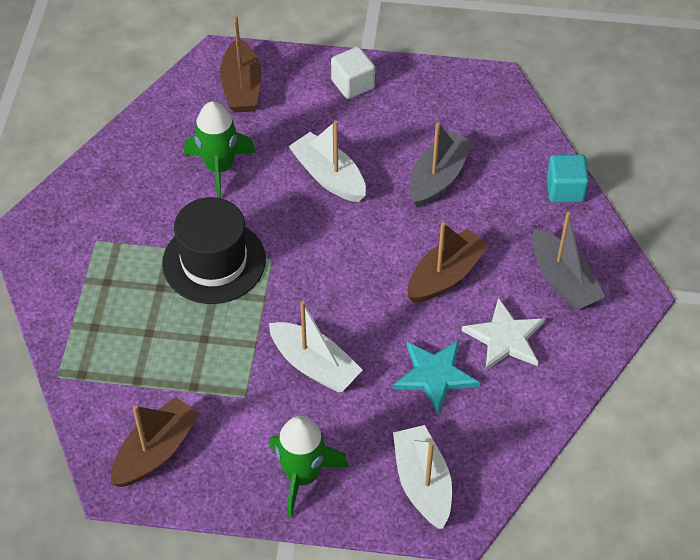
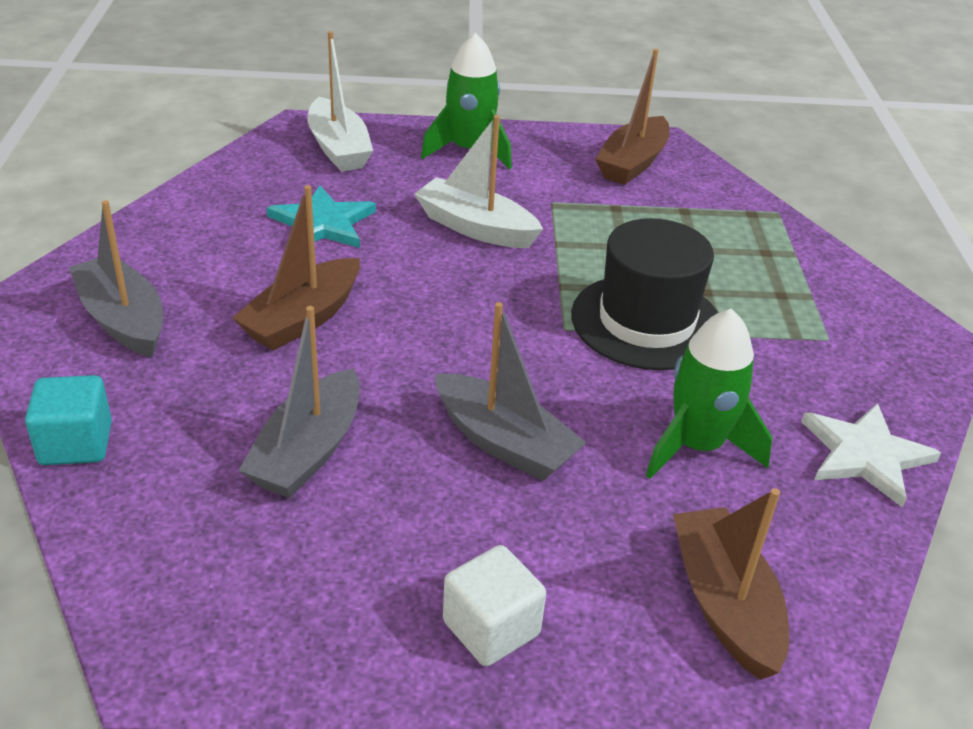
camera: 170 degrees right, 15 degrees down
(329, 176) = (504, 442): white boat -> grey boat
(505, 338) = (224, 258): white star -> white star (865, 455)

